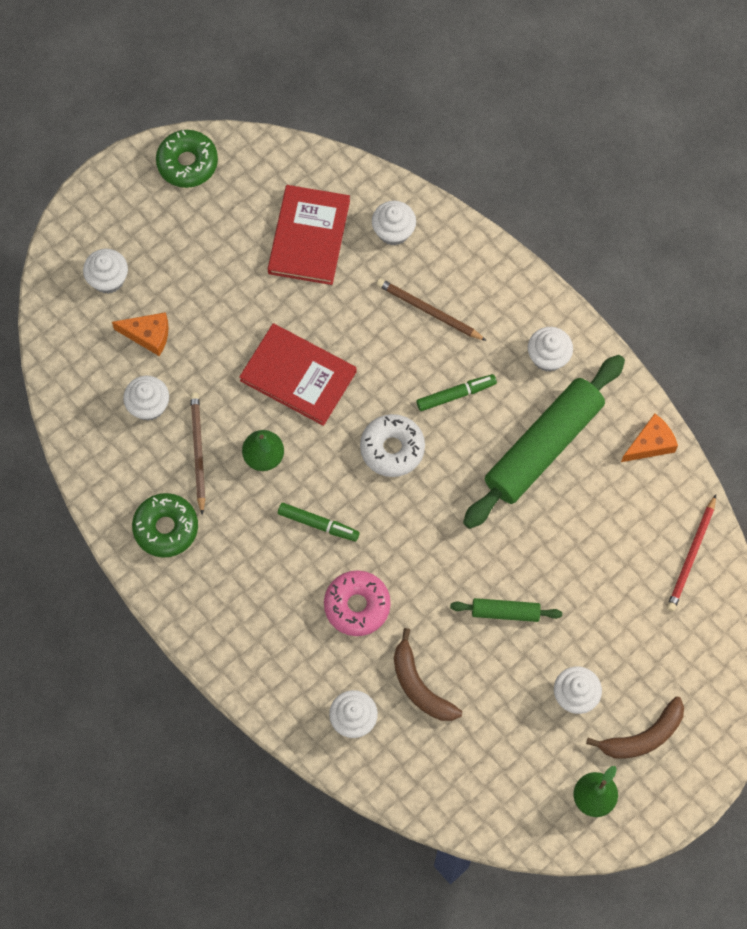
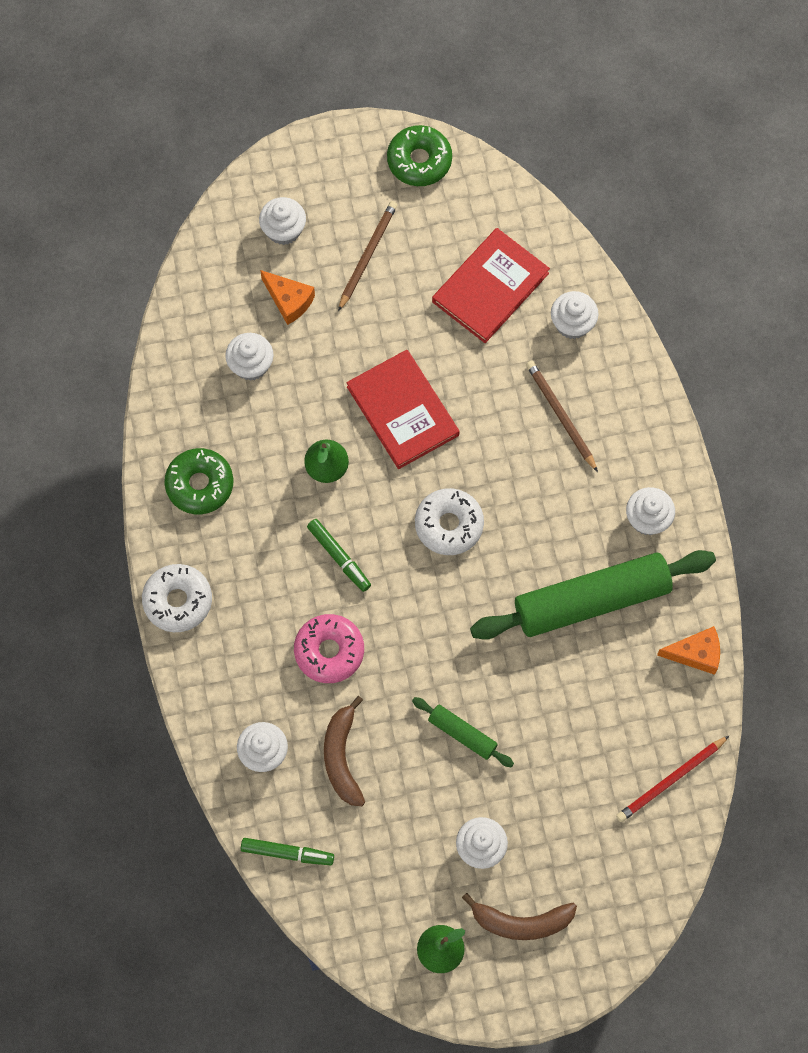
camera: 30 degrees right, 0 degrees up
(198, 452) = (270, 431): brown pencil -> brown pencil (367, 255)
(206, 634) = (178, 601): none -> white donut
(456, 395) = (539, 507): green marker -> green marker (287, 853)

